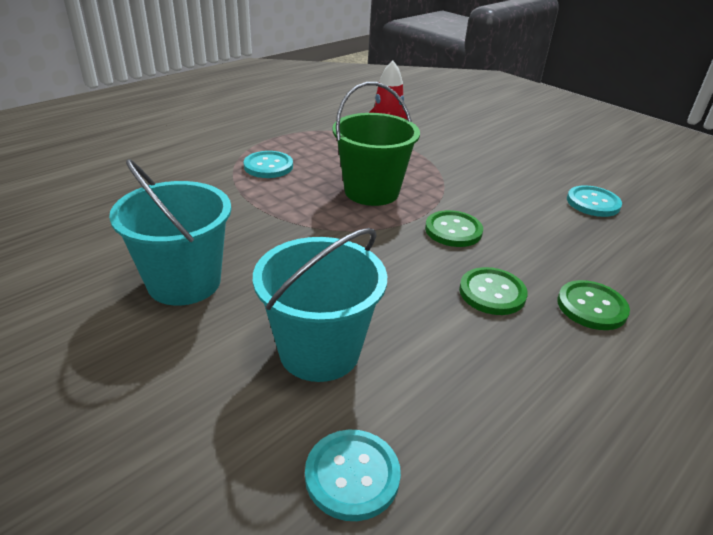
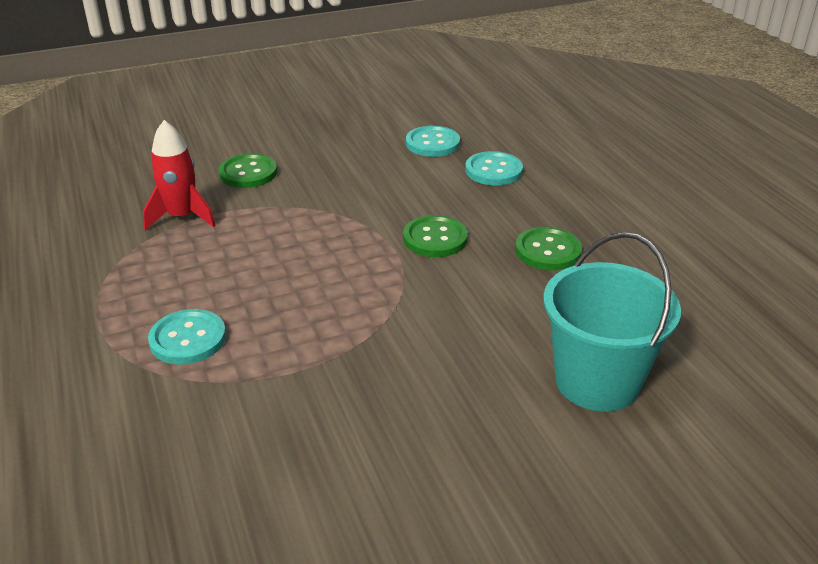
camera: 65 degrees left, 0 degrees up
(184, 282) = (438, 467): turquoise bucket -> none
(352, 475) = (751, 398): turquoise button -> turquoise button (493, 170)
(371, 191) = (319, 269): green bucket -> none
(591, 307) = (586, 208): green button -> green button (248, 173)

